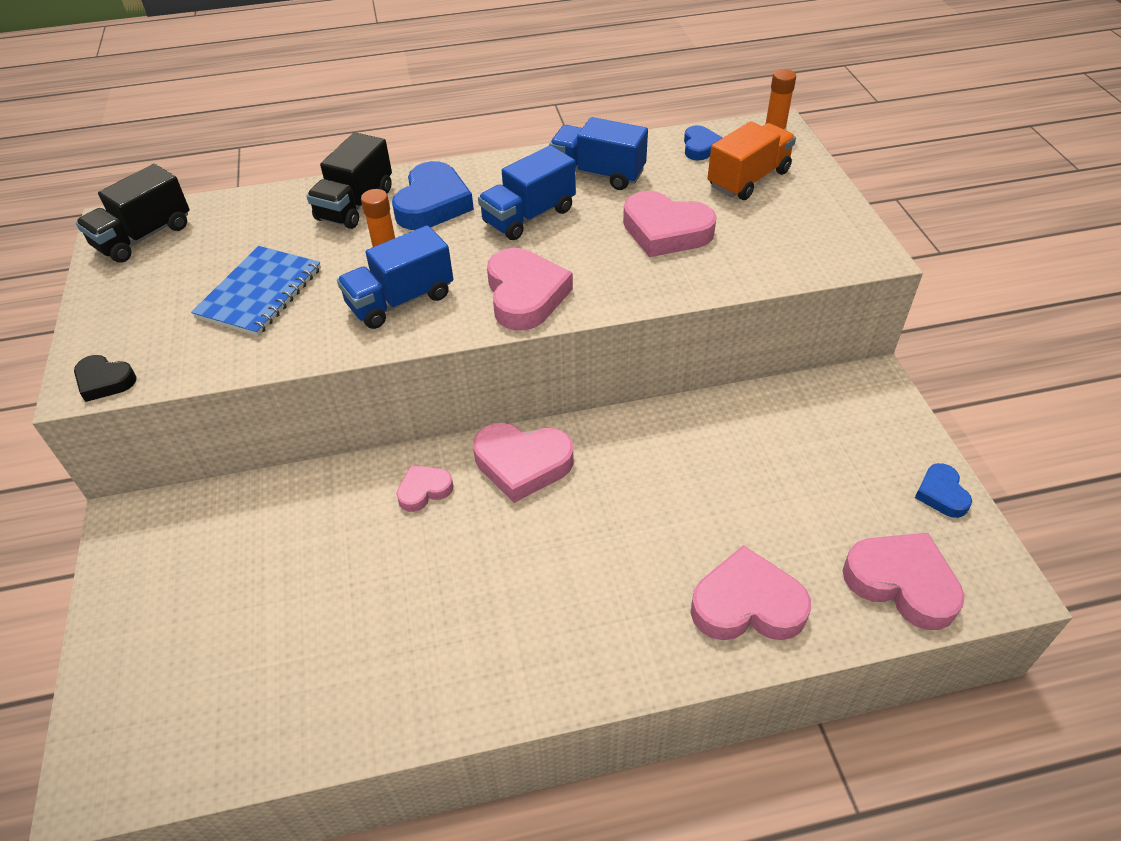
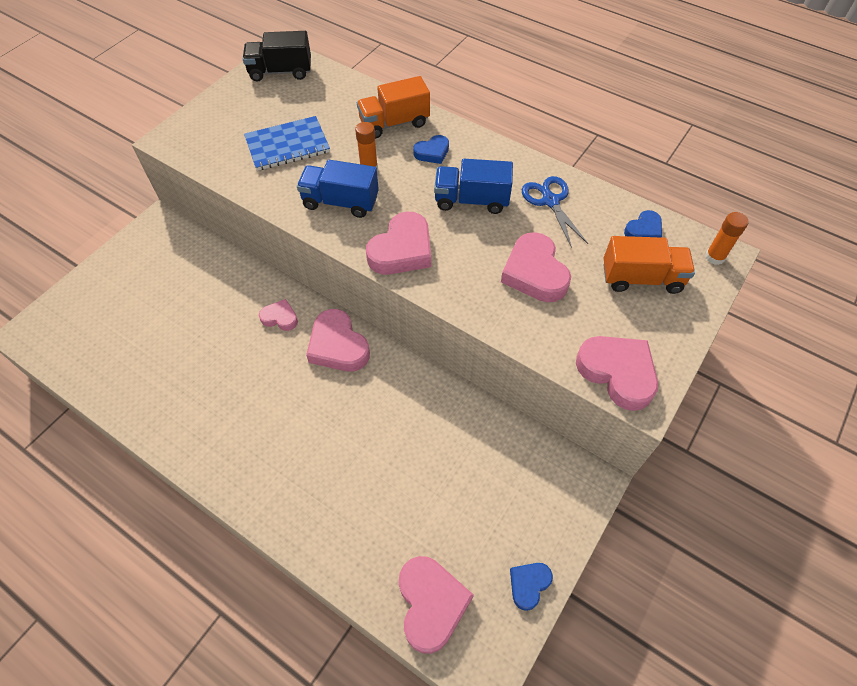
camera: 45 degrees right, 10 degrees up
(105, 381) = (176, 145): black heart -> none
(355, 204) = (394, 123): black truck -> orange truck
(433, 204) = (432, 152): blue heart -> blue heart, size x0.56
(598, 174) = (550, 201): blue truck -> blue scissors
(747, 604) = (340, 527): pink heart -> pink heart (617, 373)

